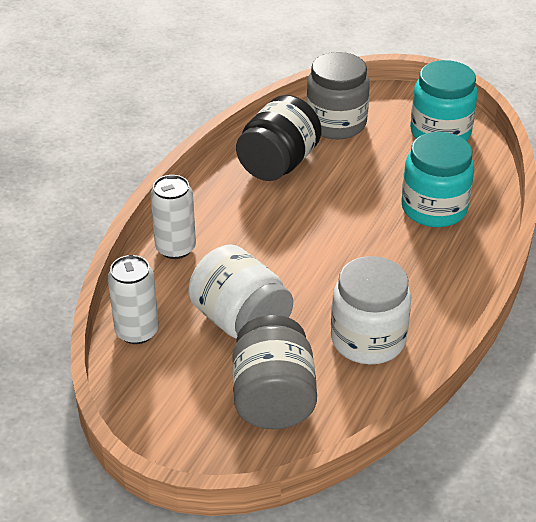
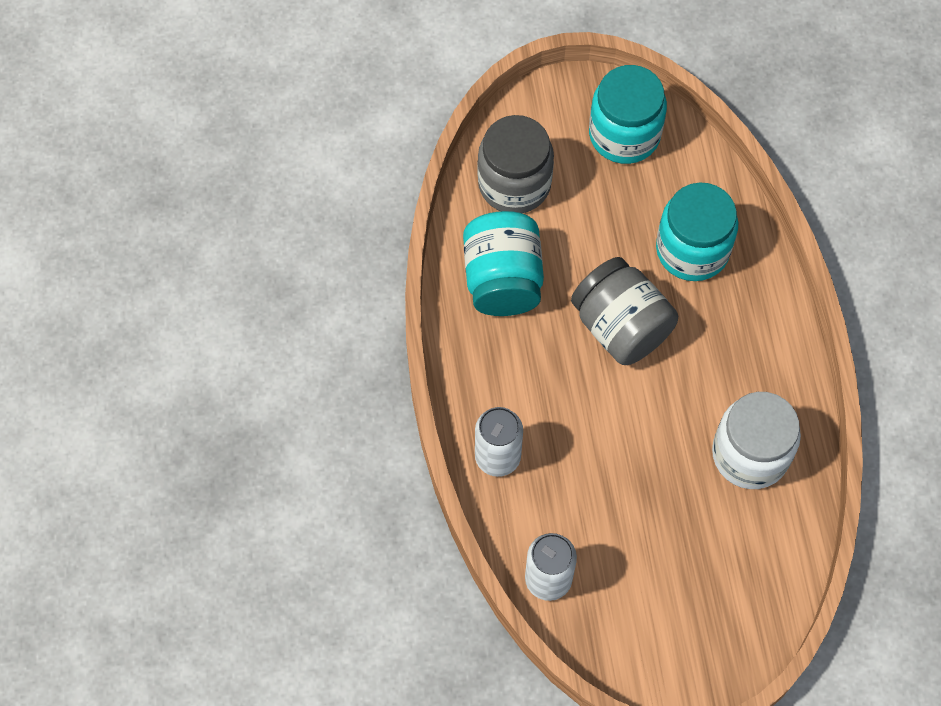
camera: 35 degrees left, 25 degrees up
(241, 321) = (629, 506): white jar -> none
(273, 398) = (721, 573): grey jar -> grey jar (621, 326)
(278, 164) = (503, 279): black jar -> turquoise jar

